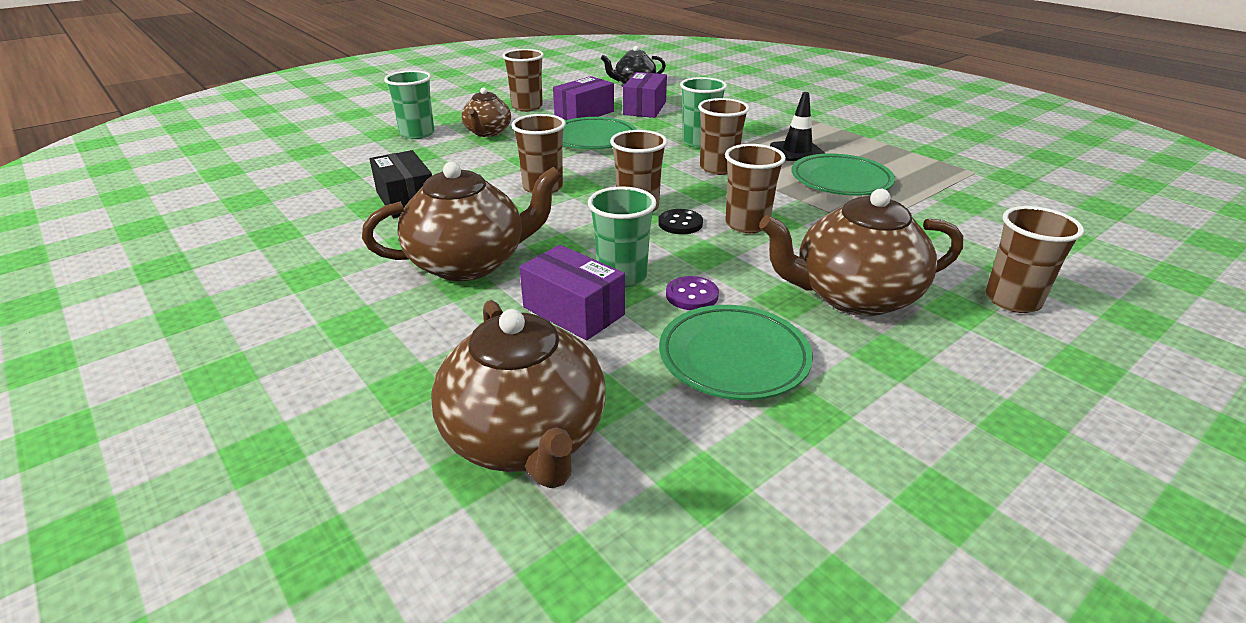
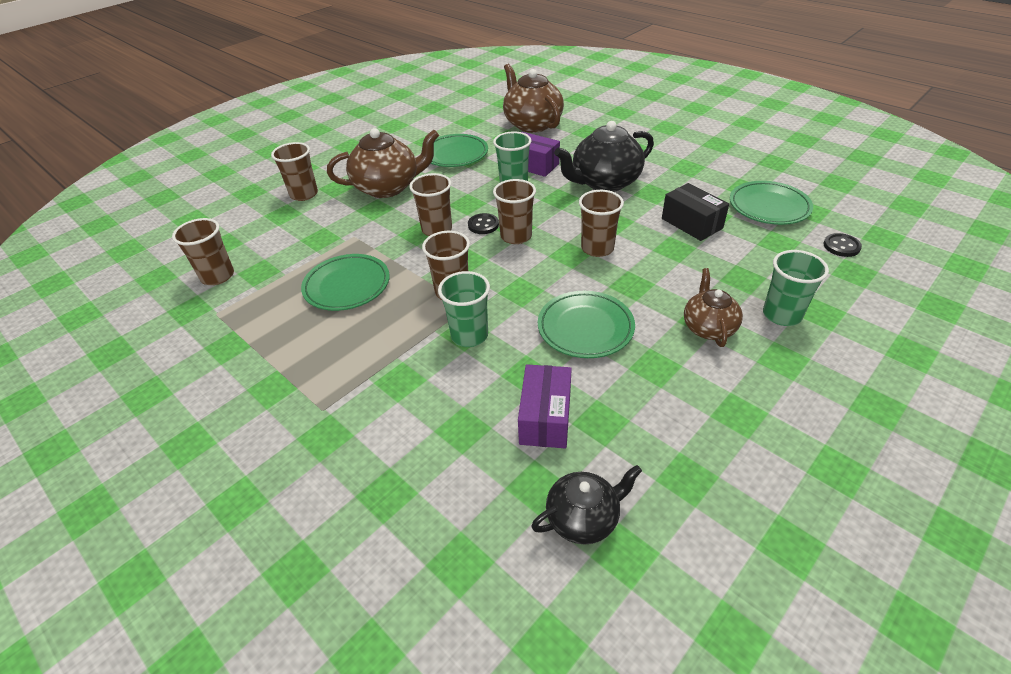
camera: 175 degrees right, 10 degrees up
(279, 168) = (841, 246): none -> black button
(287, 208) = (769, 207): none -> green plate
(469, 263) = (604, 182): brown teapot -> black teapot
(527, 107) = (707, 400): brown cup -> brown cup (217, 276)
(584, 113) = (621, 390): purple box -> none
(692, 295) = (474, 179): purple button -> none
(797, 151) = (369, 331): black traffic cone -> none

